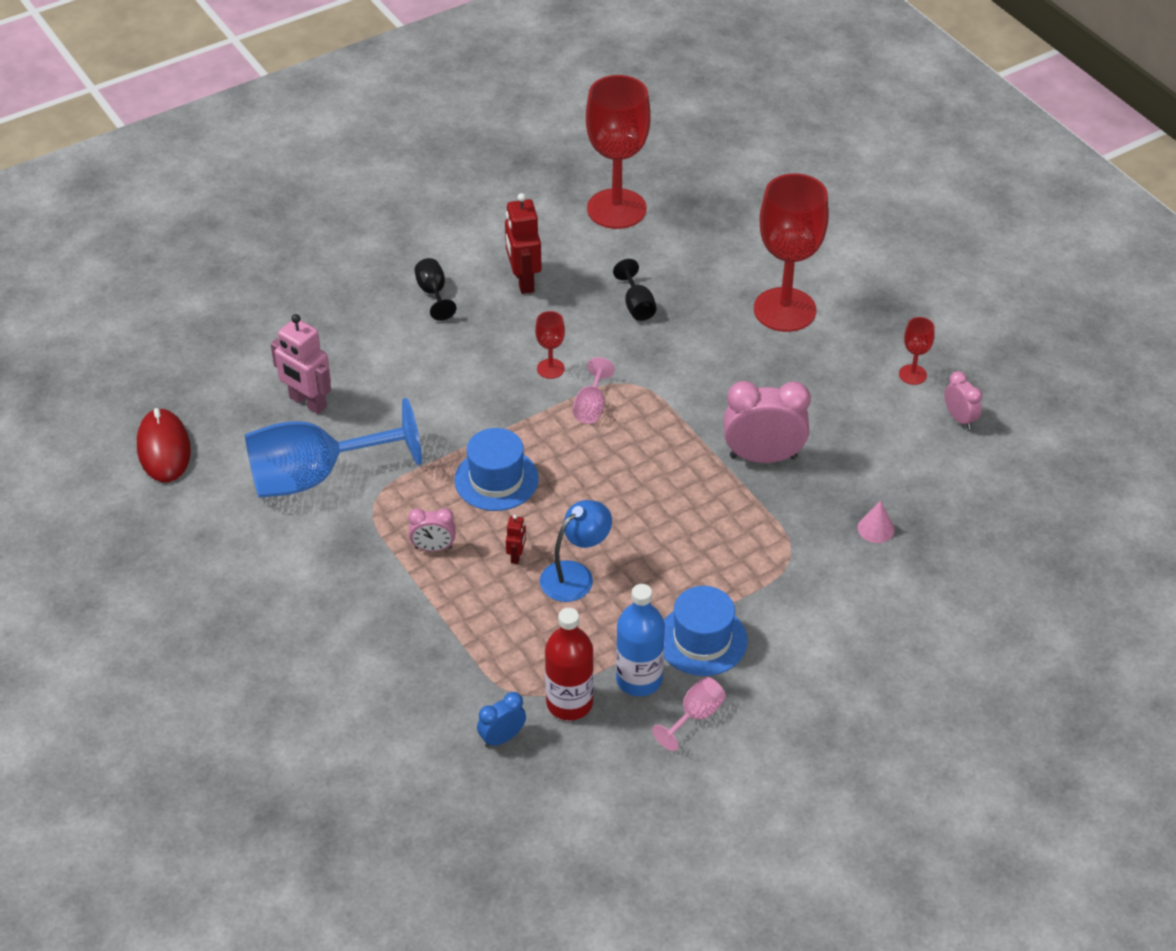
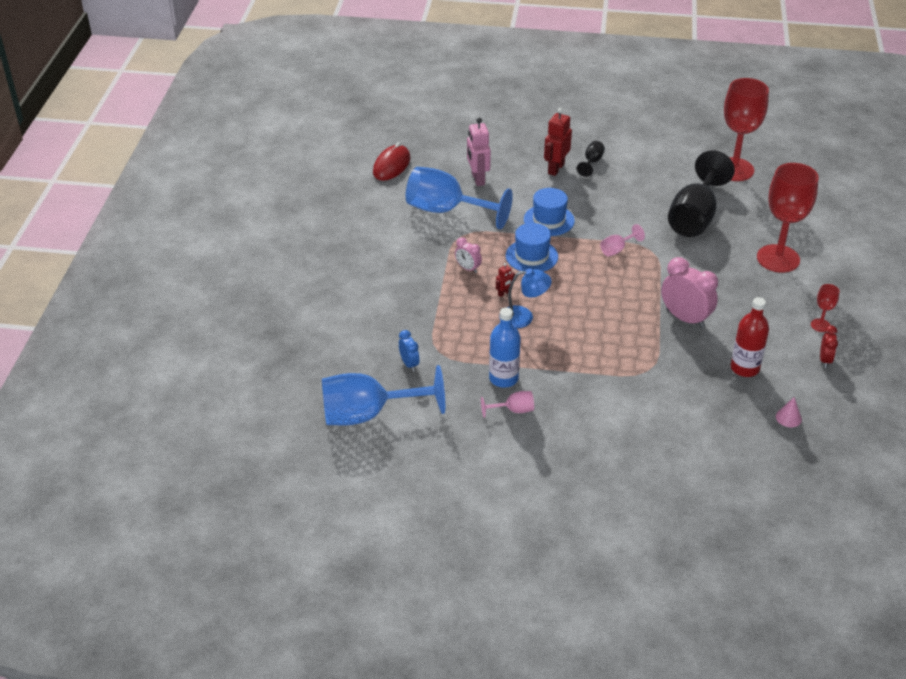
camera: 40 degrees right, 5 degrees down
(502, 738) = (409, 364): blue clock -> blue clock turned 60 degrees clockwise
(523, 281) = (645, 178): red robot -> red robot (555, 169)
(525, 847) = (368, 414): none -> blue goblet
(550, 369) = (615, 223): red goblet -> none
(569, 703) = (457, 368): red bottle -> red bottle (745, 368)
(637, 305) = (694, 217): black goblet -> black goblet, size x2.32
(702, 640) = (556, 380): blue hat -> blue hat (549, 220)
(876, 529) = (711, 384): pink cone -> pink cone (788, 418)
(959, 418) = (825, 360): pink clock -> red clock

